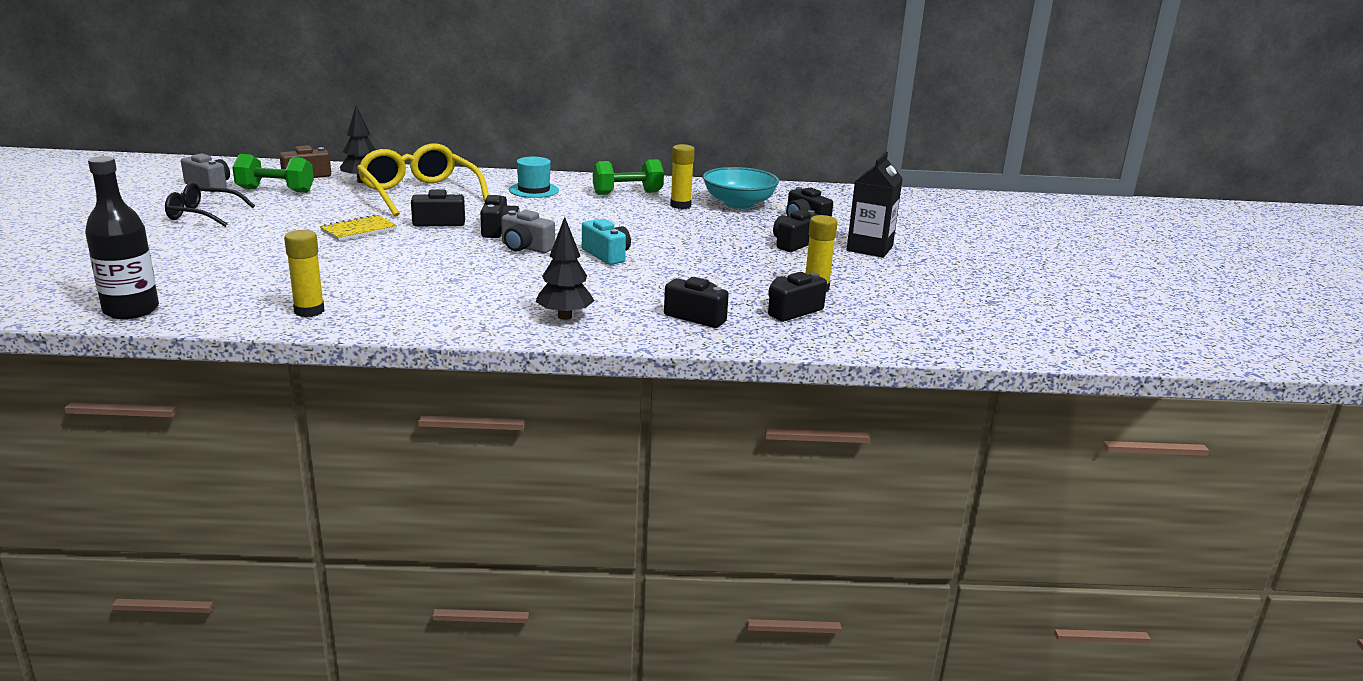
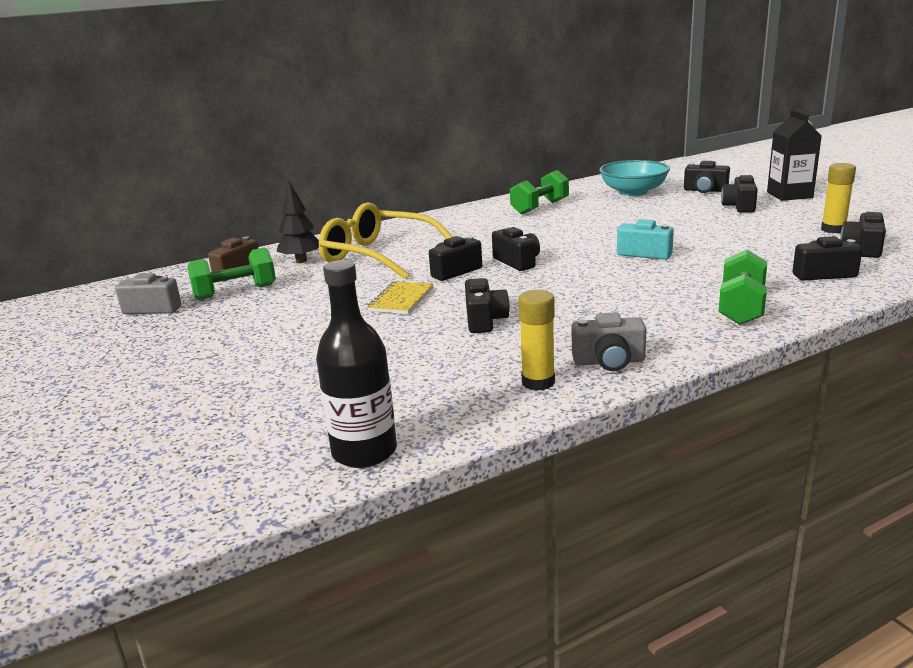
camera: 25 degrees left, 0 degrees up
(202, 215) = (212, 336): black glasses -> none
(375, 262) = (484, 320): none -> black camera
(525, 247) = (573, 268): grey camera -> grey camera (609, 361)
(534, 190) = (465, 225): turquoise hat -> none
(564, 316) = (741, 307): black tree -> green dumbbell
(680, 205) = (599, 204): yellow glue stick -> none

